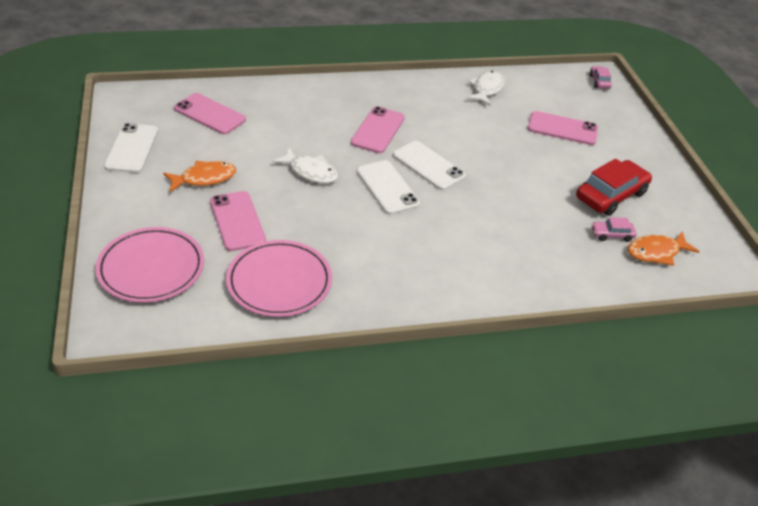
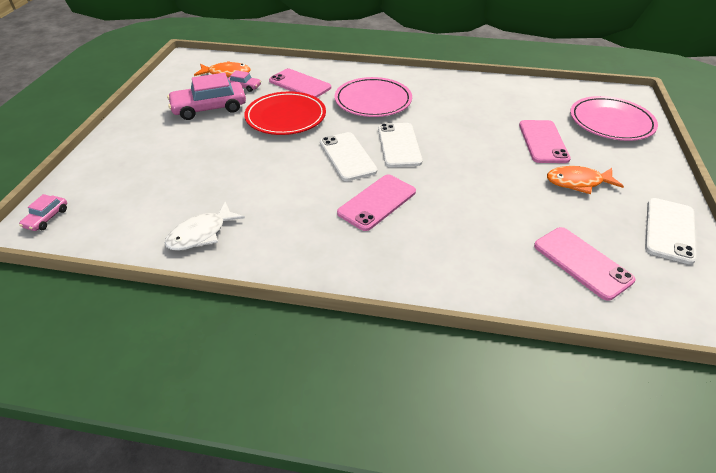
camera: 155 degrees left, 0 degrees up
(279, 282) = (511, 100): pink plate -> pink plate (373, 101)
(310, 172) = (468, 171): white fish -> none
(524, 199) = (286, 117): none -> red plate
(562, 129) = (174, 168): pink phone -> pink phone (300, 84)
(610, 195) = (209, 108): red car -> pink car

